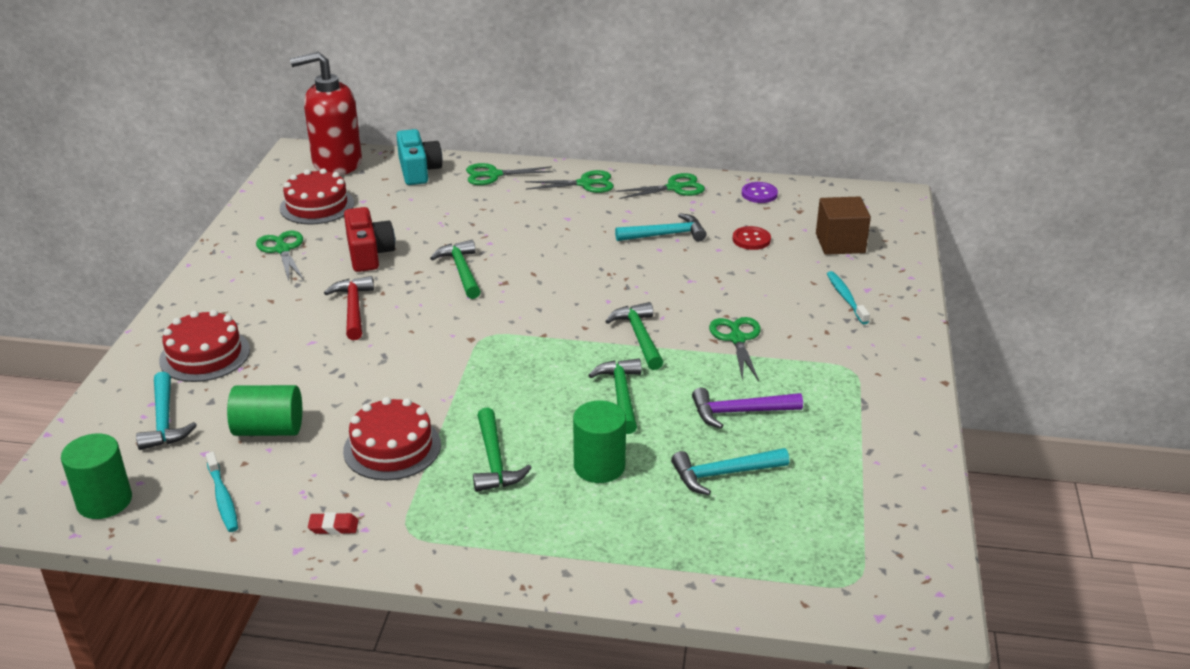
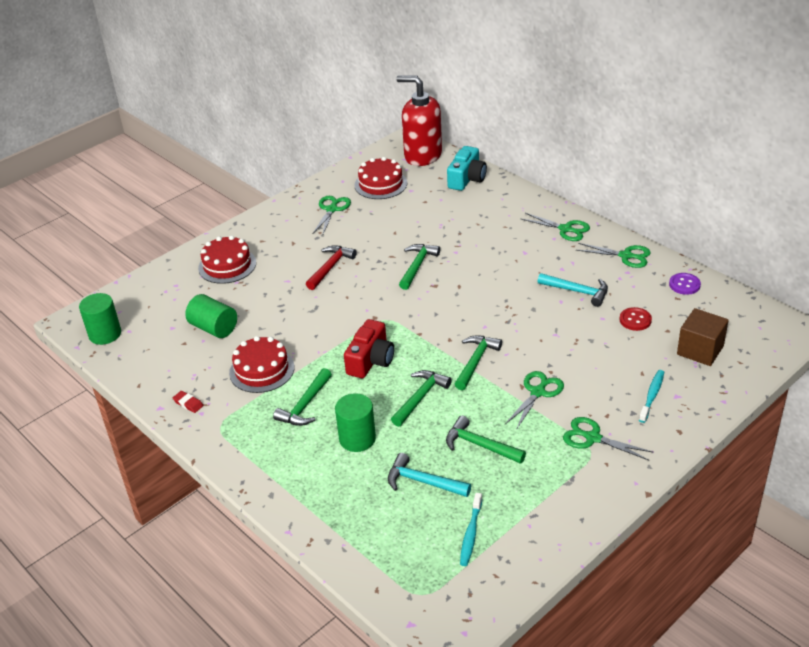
camera: 40 degrees right, 5 degrees up
(164, 421) = (172, 299): turquoise hammer -> none
(223, 498) = (155, 359): turquoise toothbrush -> turquoise toothbrush (471, 534)
(368, 253) = (376, 231): red camera -> red camera (371, 360)
(494, 175) = (511, 200): green scissors -> green scissors (593, 438)
(739, 412) = (480, 445): purple hammer -> green hammer

